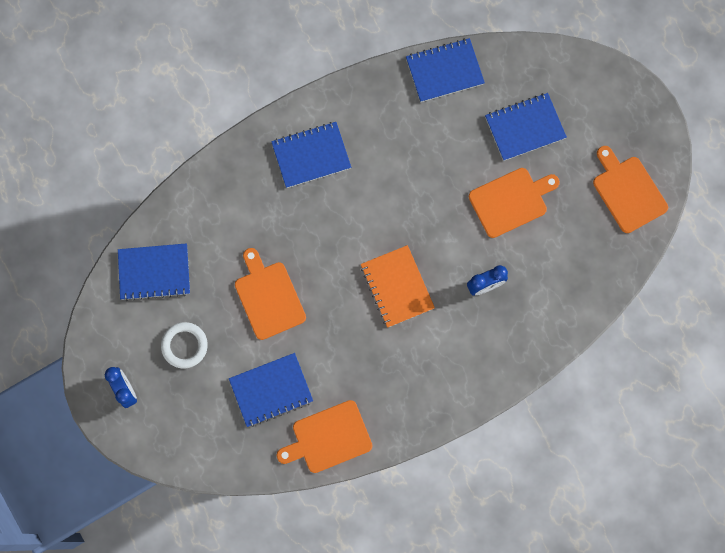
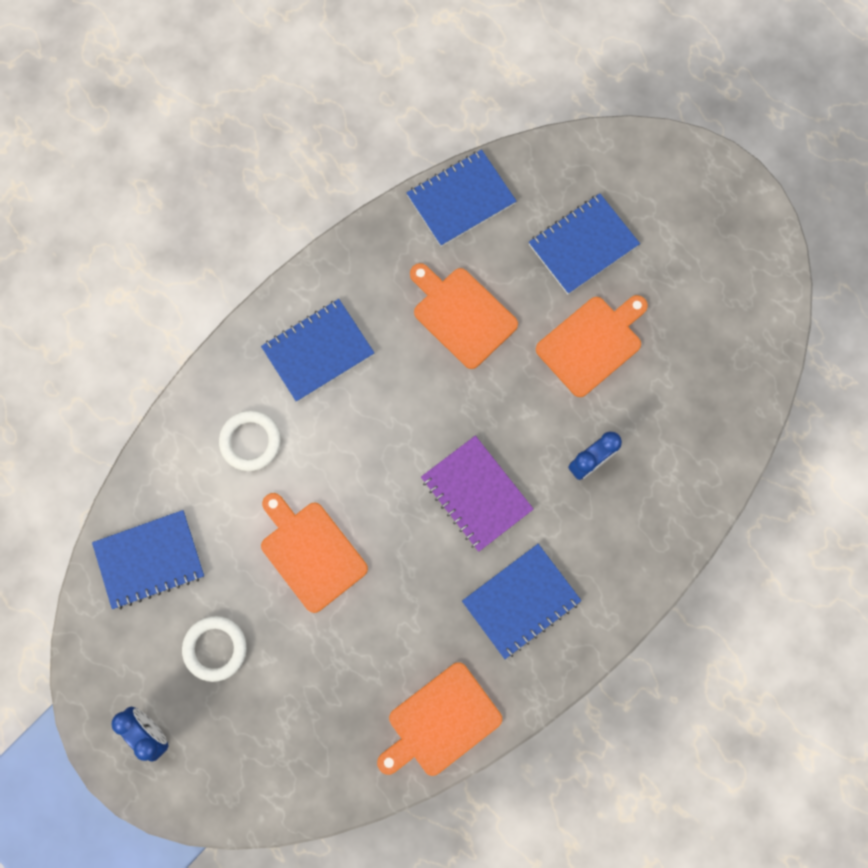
camera: 15 degrees left, 0 degrees up
(246, 208) = (250, 441): none -> white ring
(271, 390) = (347, 677): blue notebook -> blue notebook (521, 601)
(397, 287) = (476, 494): orange notebook -> purple notebook
(628, 191) = (736, 293): orange cutting board -> orange cutting board (461, 315)

